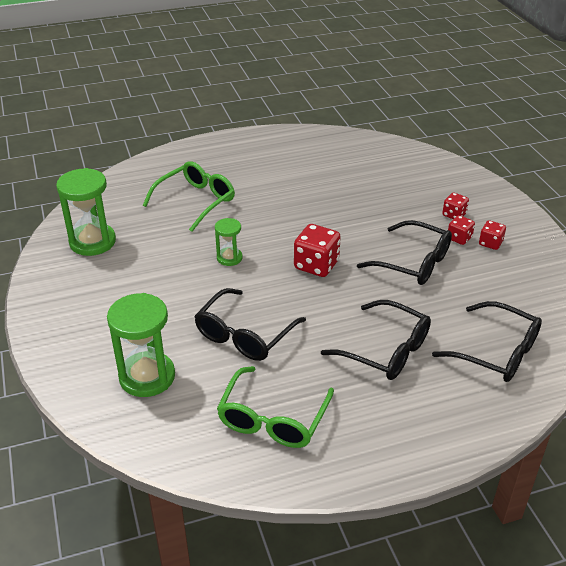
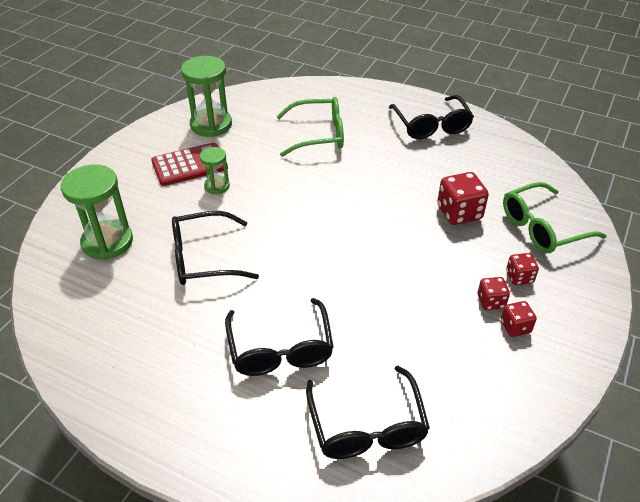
camera: 45 degrees right, 5 degrees up
(124, 281) = (189, 165): none -> red calculator
(229, 258) = (278, 193): green hourglass -> green hourglass (217, 186)
(273, 419) = (131, 334): green glasses -> green glasses (542, 228)
(316, 265) = (332, 241): red dice -> red dice (459, 213)
(413, 263) = (414, 294): black glasses -> black glasses (431, 125)

